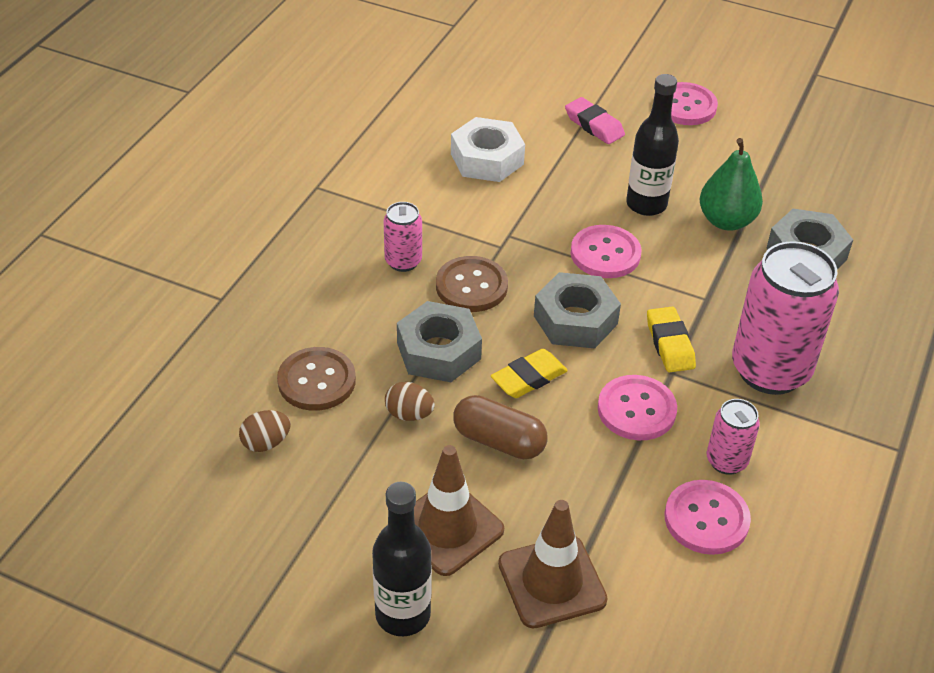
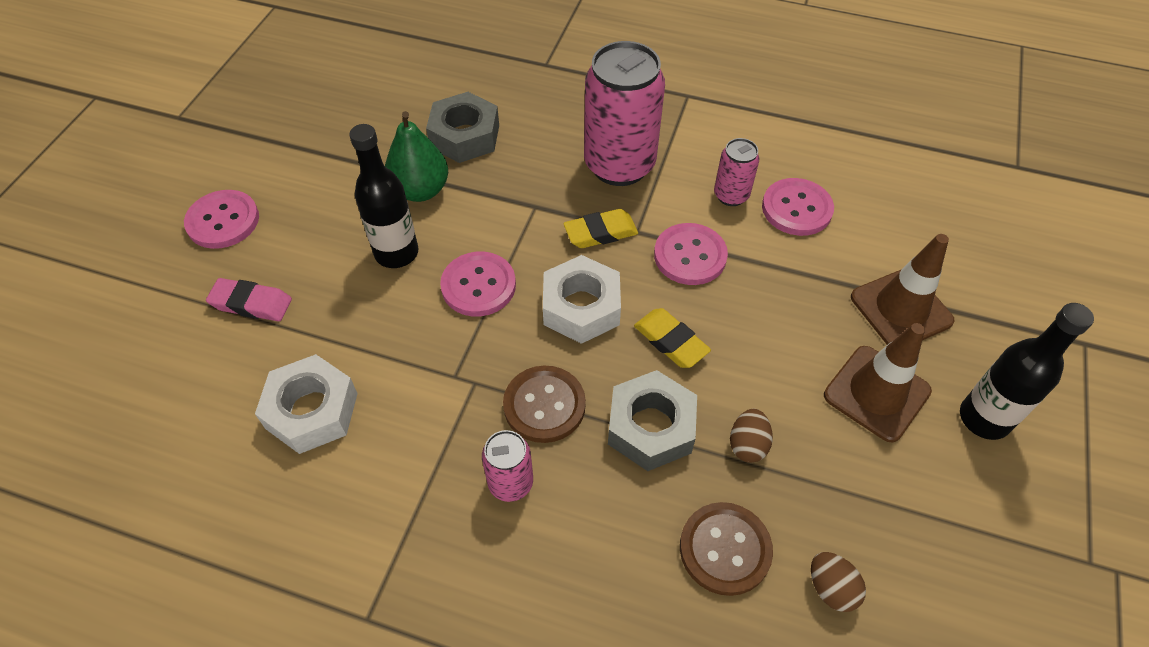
camera: 95 degrees left, 10 degrees up
(499, 441) = (759, 360): brown capsule -> none
(575, 320) = (581, 307): grey nut -> white nut
(594, 125) = (251, 304): pink eraser -> pink eraser turned 60 degrees clockwise

